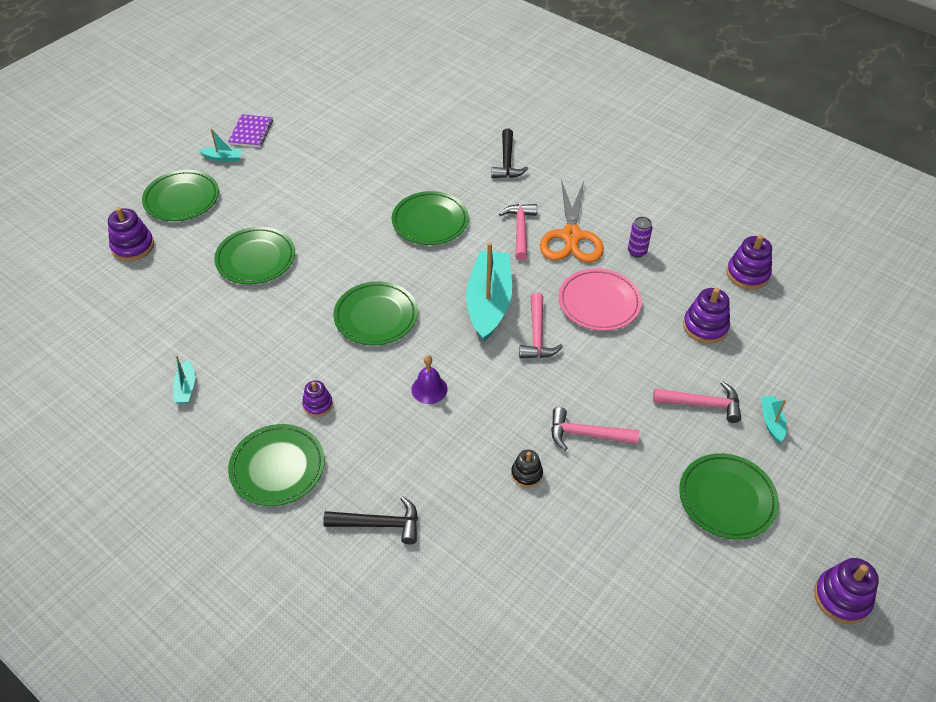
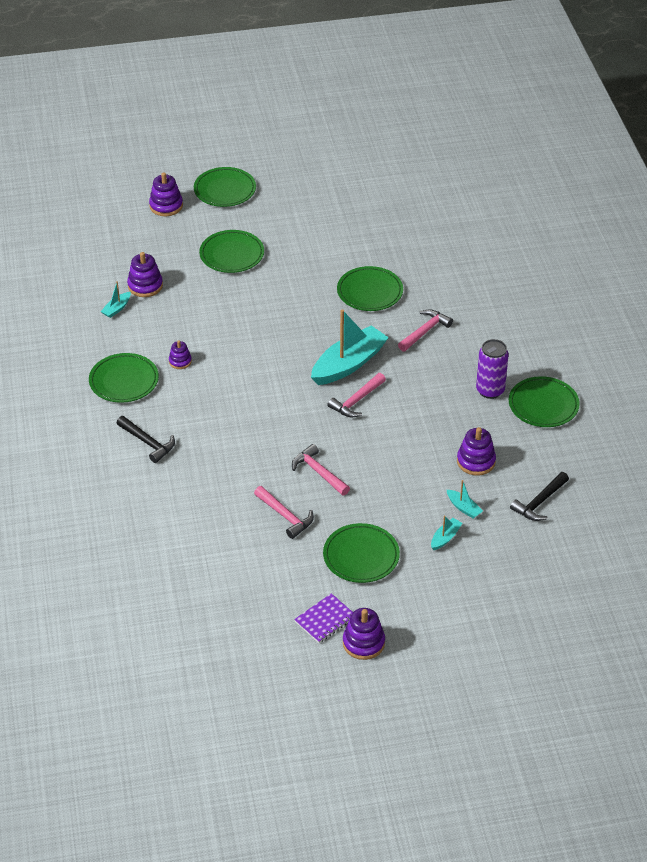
camera: 40 degrees right, 5 degrees down
(223, 158) = (278, 175): turquoise boat -> turquoise boat (463, 508)
(251, 132) = (316, 166): purple notebook -> purple notebook (325, 619)
(376, 316) = (268, 331): green plate -> green plate (543, 405)
(429, 389) = (253, 391): purple bell -> none
(507, 161) = (472, 280): black hammer -> black hammer (539, 502)
(526, 474) = (258, 470): black stacking toy -> none
(571, 236) = (456, 355): orange scissors -> none
(599, 303) = (422, 406): pink plate -> none
(637, 252) = (490, 390): purple can -> purple can, size x1.65
(702, 404) = (413, 501): pink hammer -> pink hammer (285, 516)
(747, 274) = (551, 449): purple stacking toy -> purple stacking toy (145, 286)

